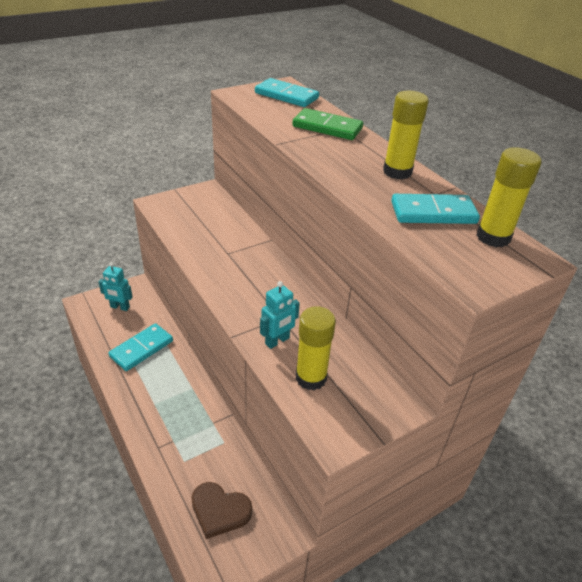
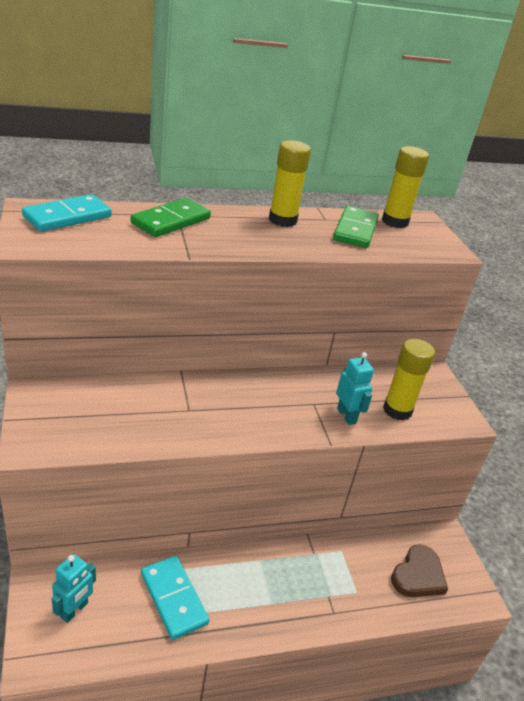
camera: 75 degrees left, 5 degrees down
(433, 213) = (355, 230): turquoise domino -> green domino

